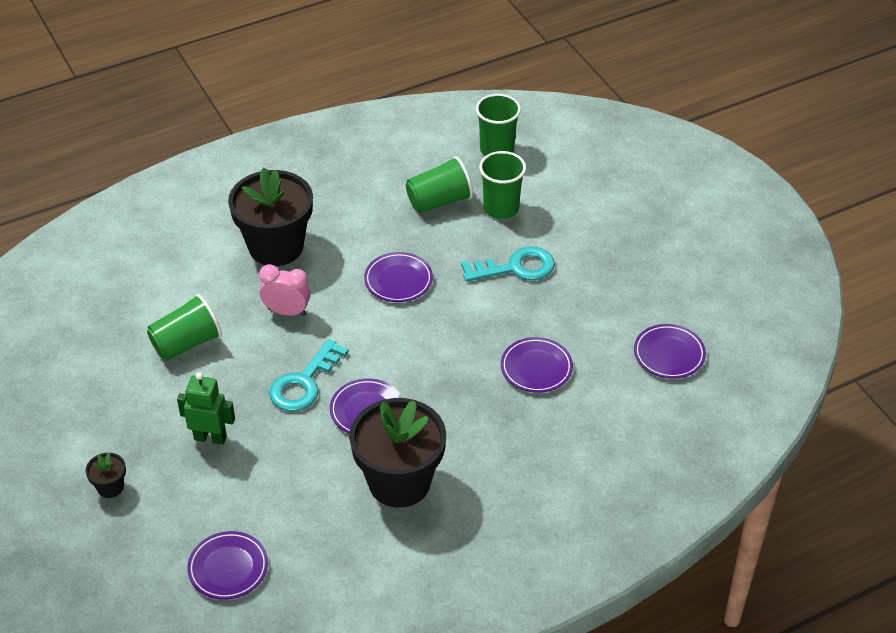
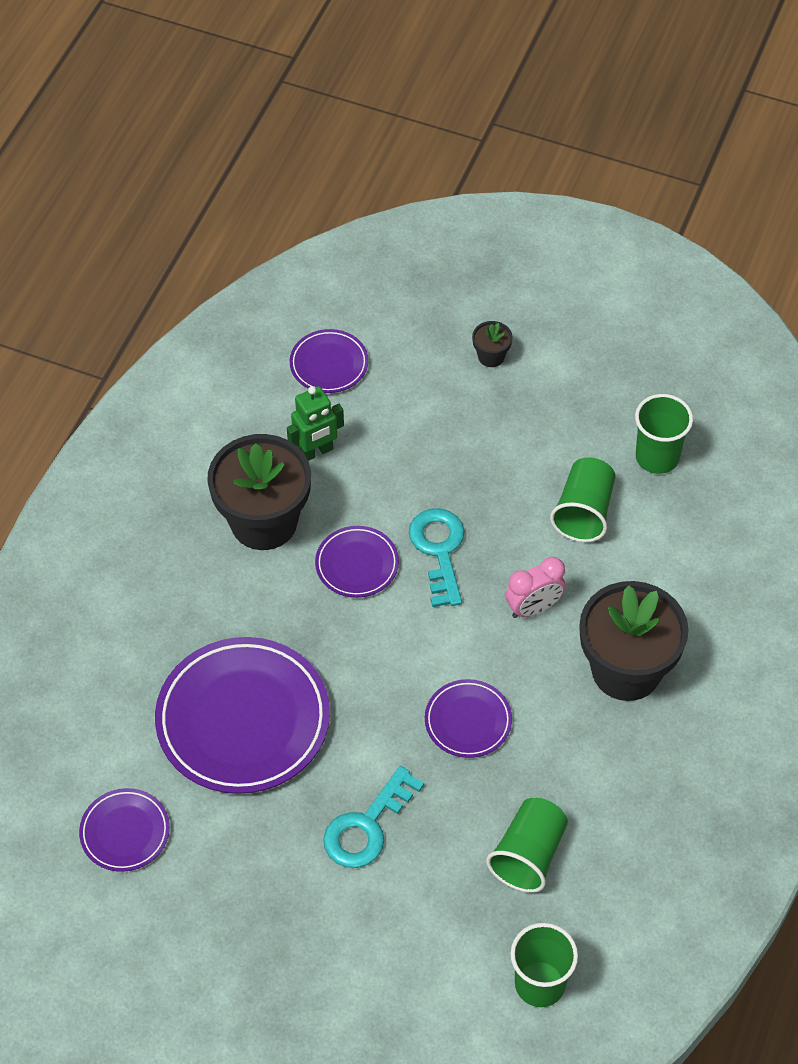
camera: 140 degrees right, 10 degrees up
(210, 437) = (461, 447): green robot -> green robot (316, 452)
(501, 208) = (455, 897): green cup -> green cup (657, 457)
(536, 368) = (243, 720): purple plate -> purple plate, size x1.99

